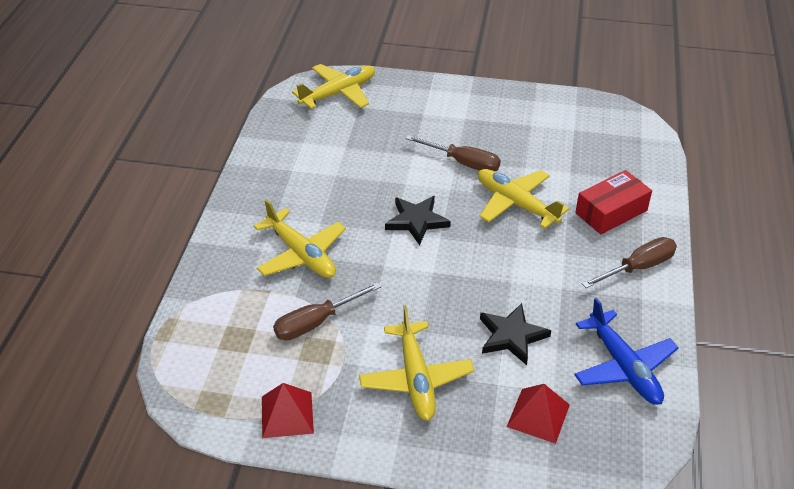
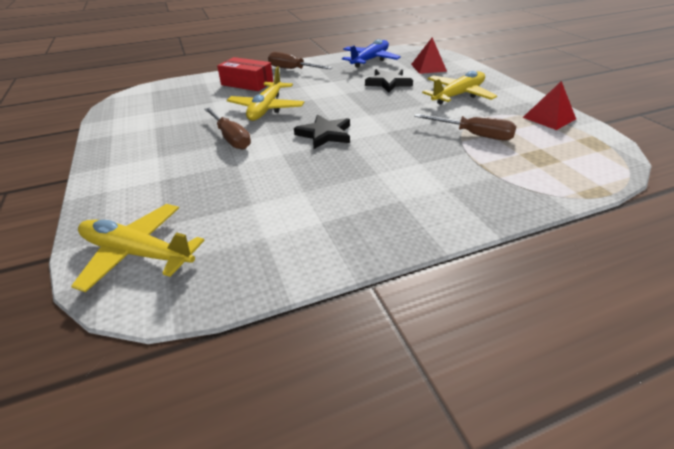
camera: 120 degrees left, 5 degrees down
(301, 254) = (424, 166): yellow plane -> none
(463, 163) = (231, 138): brown screwdriver -> brown screwdriver turned 150 degrees clockwise

